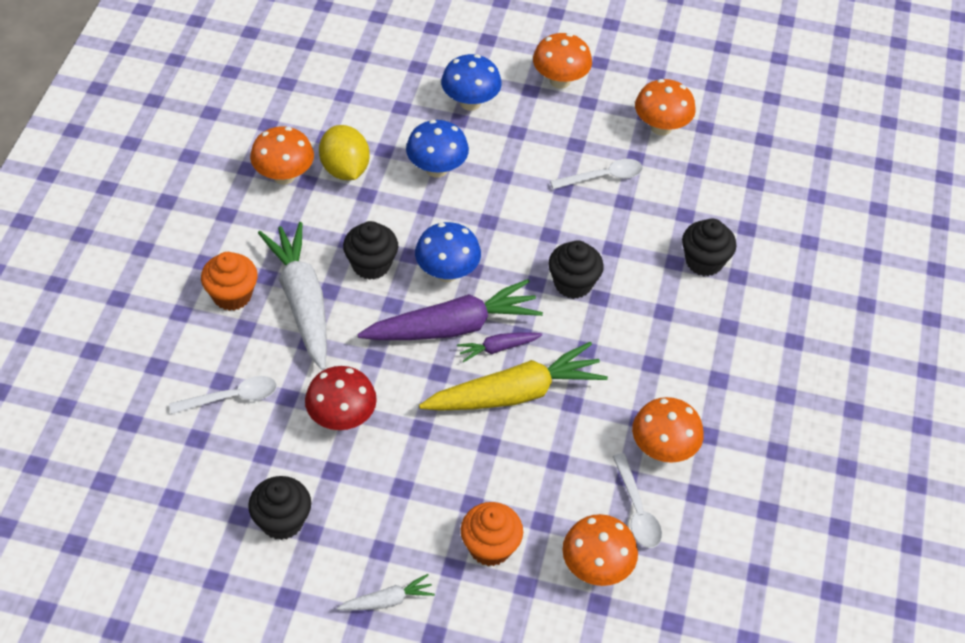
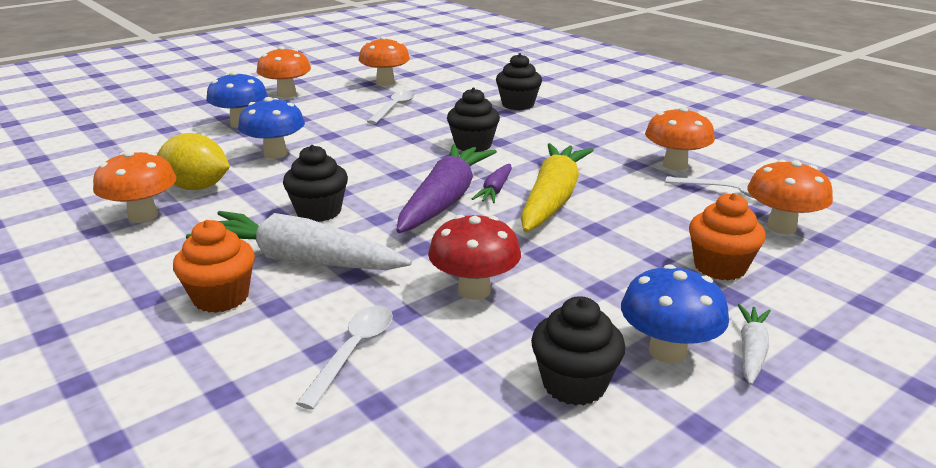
camera: 50 degrees left, 25 degrees down
(447, 272) = (384, 184): blue mushroom -> blue mushroom (667, 352)

